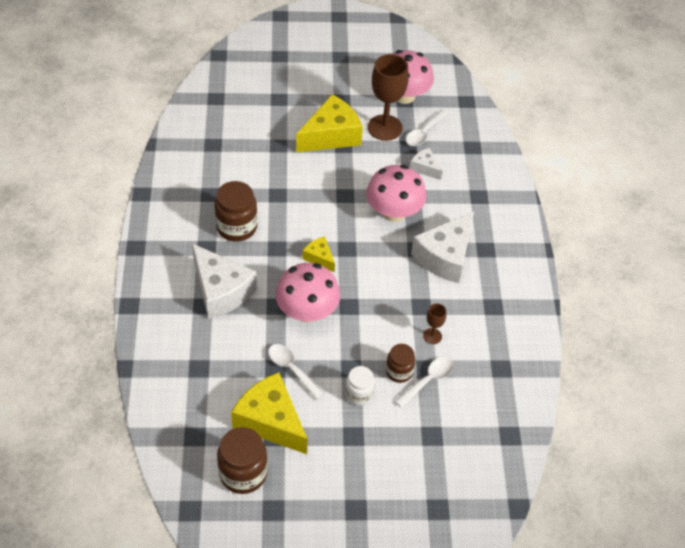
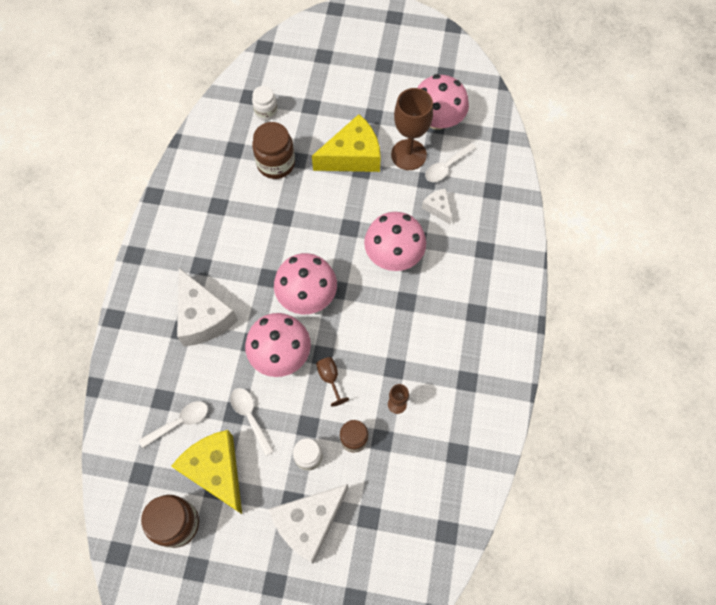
camera: 15 degrees right, 15 degrees up
(236, 109) = (266, 112): none -> white jar
(236, 227) = (235, 247): brown jar -> brown jar (276, 164)
(319, 258) = (307, 295): yellow cheese -> pink mushroom
(361, 324) = (330, 378): none -> brown goblet
(428, 380) = (380, 454): white spoon -> white spoon (179, 422)
(445, 256) = (433, 315): white cheese -> white cheese (309, 523)

